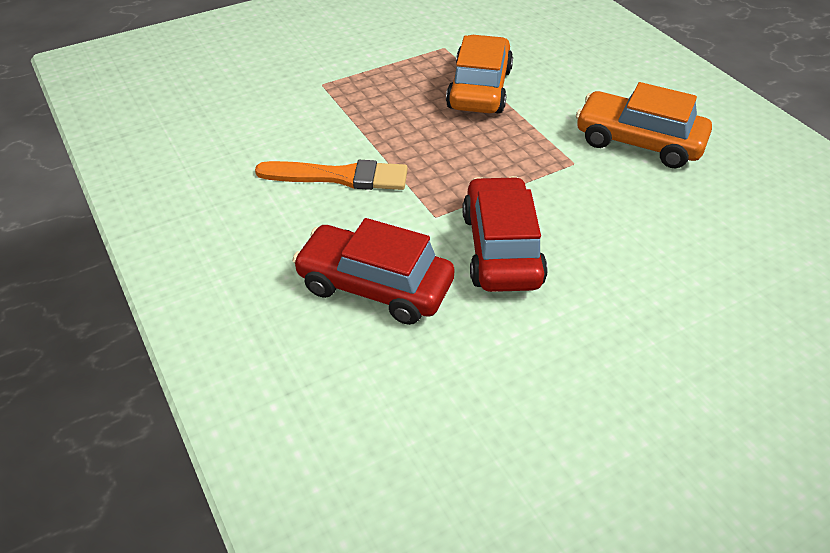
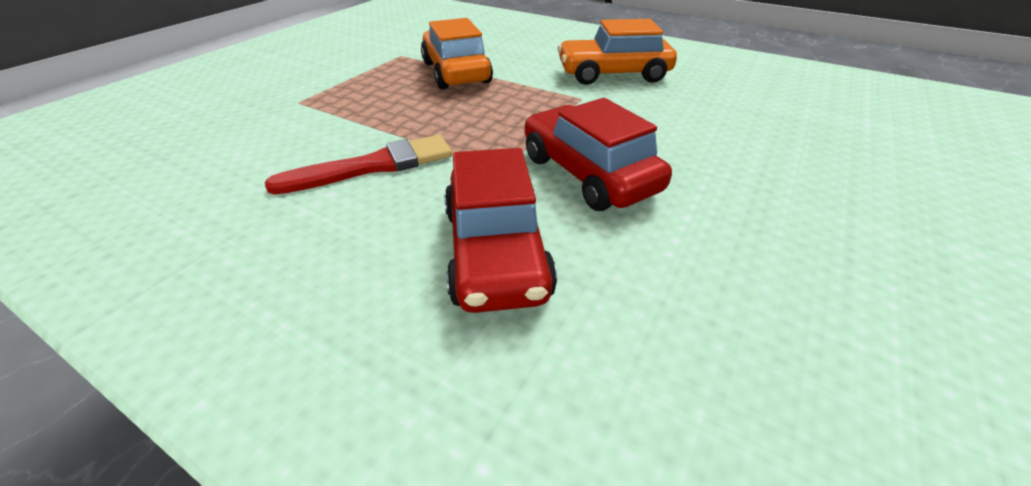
camera: 30 degrees left, 5 degrees down
(339, 177) = (373, 166): orange brush -> red brush
(375, 286) = (496, 251): red car -> red car turned 90 degrees counterclockwise

